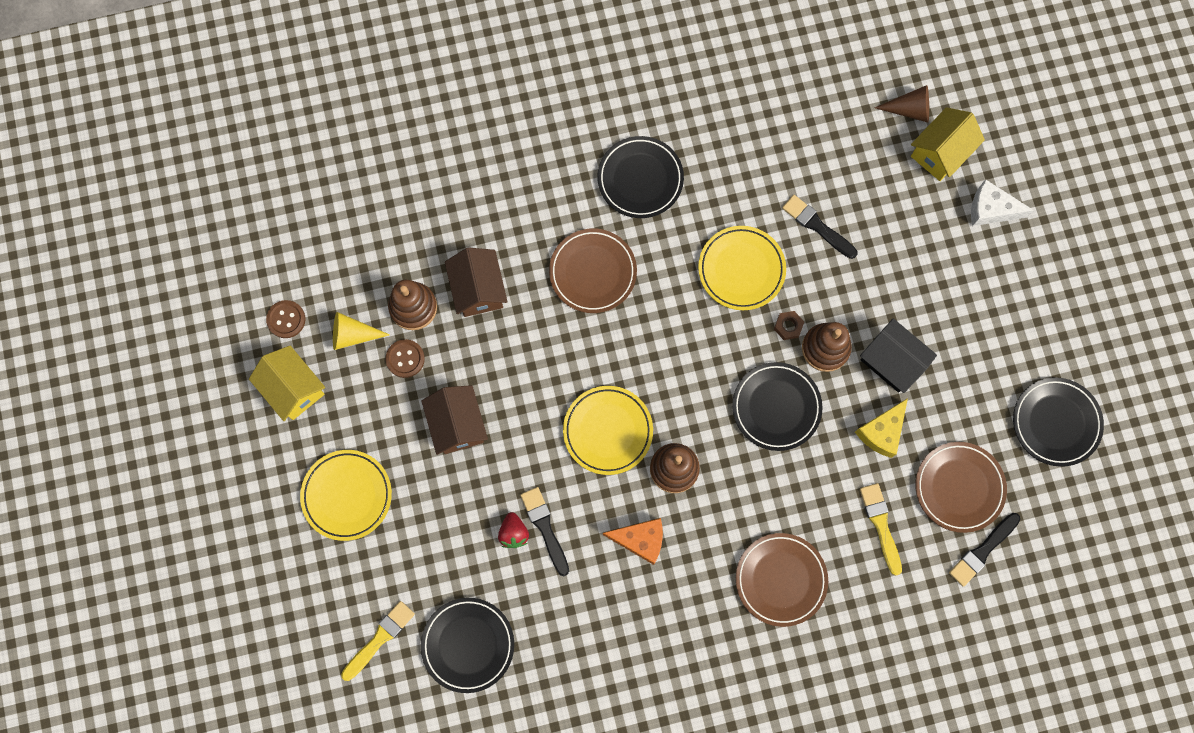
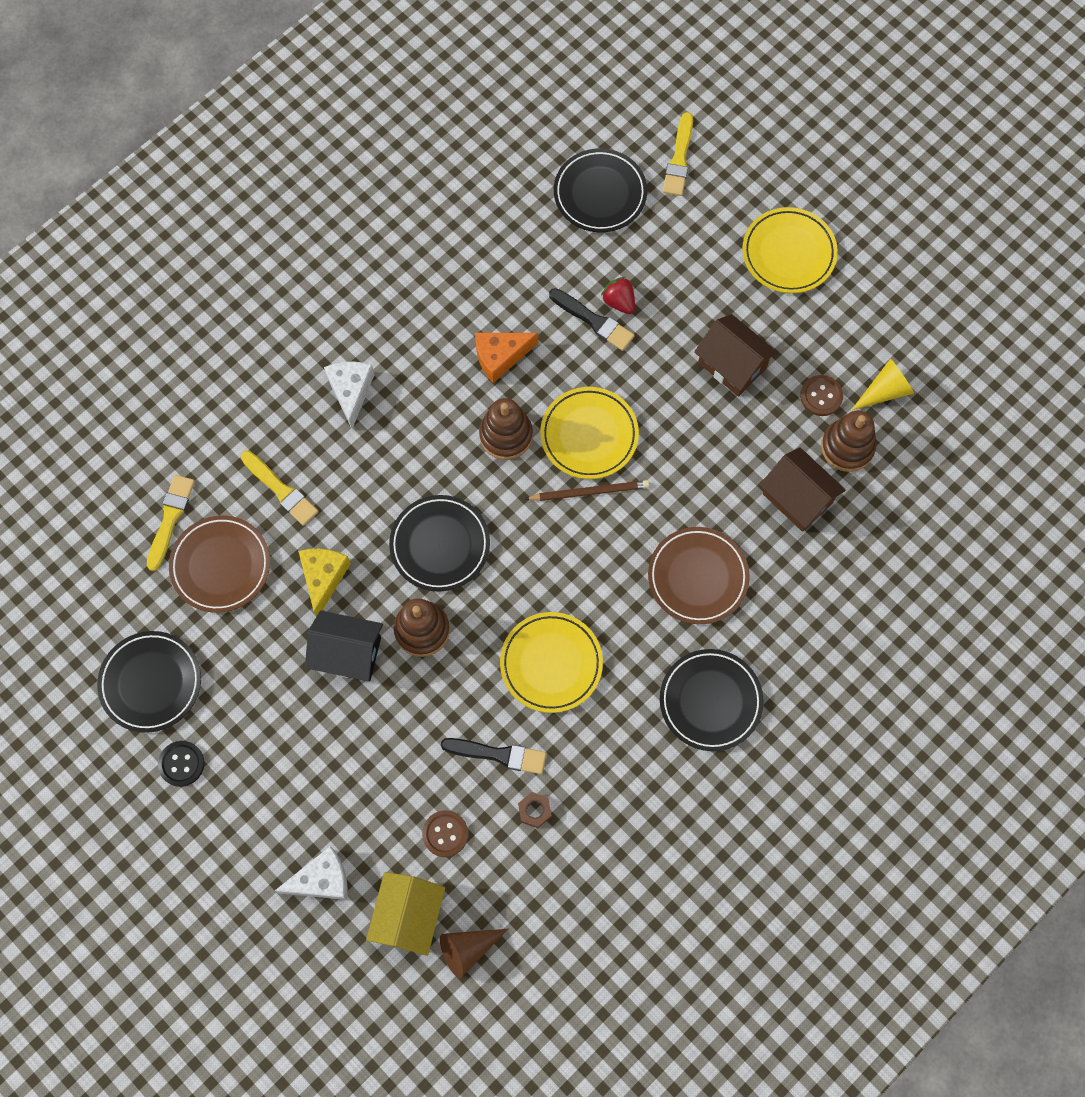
camera: 150 degrees right, 5 degrees down
(286, 319) = (956, 370): brown button -> brown button (445, 834)
(293, 389) = (903, 314): yellow house -> none
(635, 384) = (589, 492): none -> brown pencil
(780, 580) = (351, 391): brown plate -> white cheese
(788, 326) = (471, 631): brown nut -> brown nut (534, 811)
(982, 551) = (170, 518): black brush -> yellow brush
(1058, 347) = (181, 764): none -> black button

